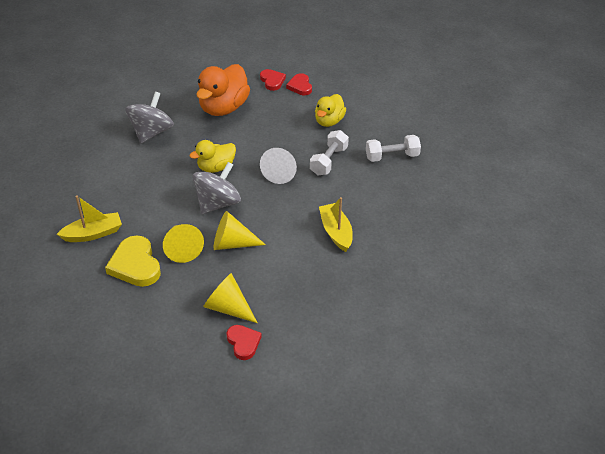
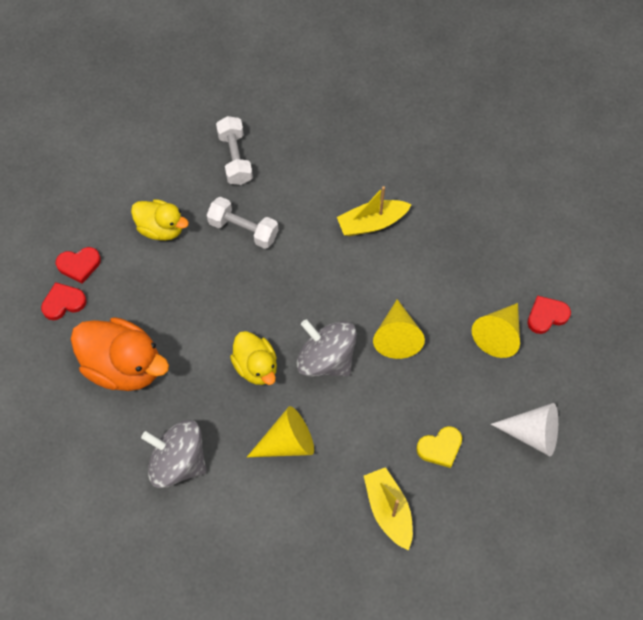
camera: 90 degrees left, 20 degrees up
(135, 265) = (440, 448): yellow heart -> yellow heart, size x0.60
(182, 248) = (408, 395): yellow cone -> yellow cone (287, 442)
(280, 172) = (264, 286): white cone -> white cone (532, 433)

